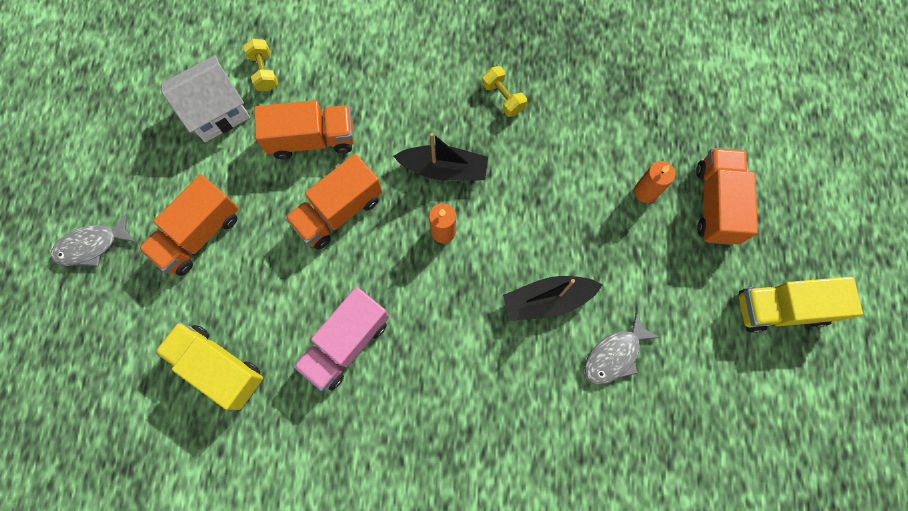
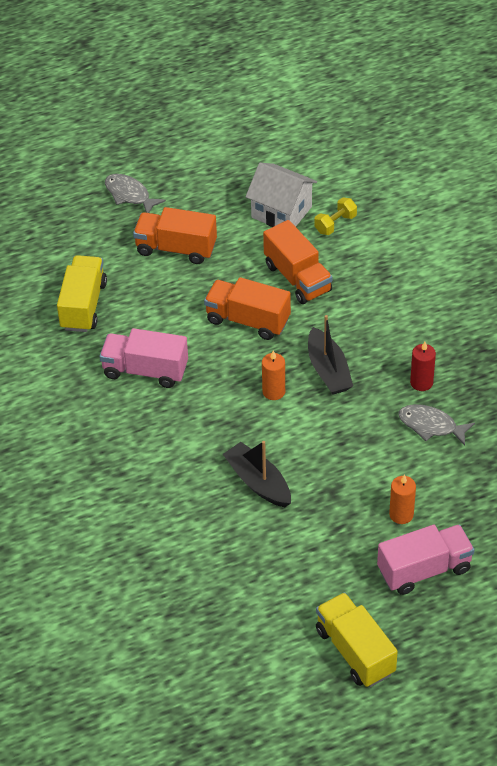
camera: 65 degrees right, 25 degrees down
(503, 98) = (421, 382): yellow dumbbell -> red candle
(615, 355) = (239, 545): grey fish -> grey fish (431, 426)
(715, 204) = (424, 570): orange truck -> pink truck

